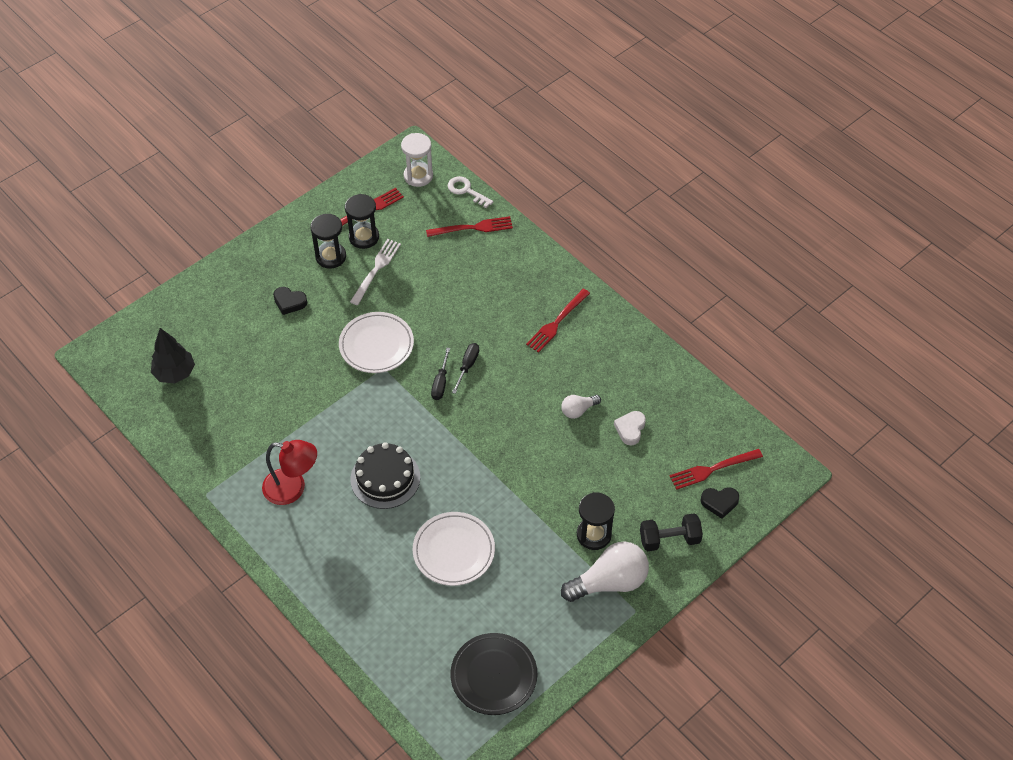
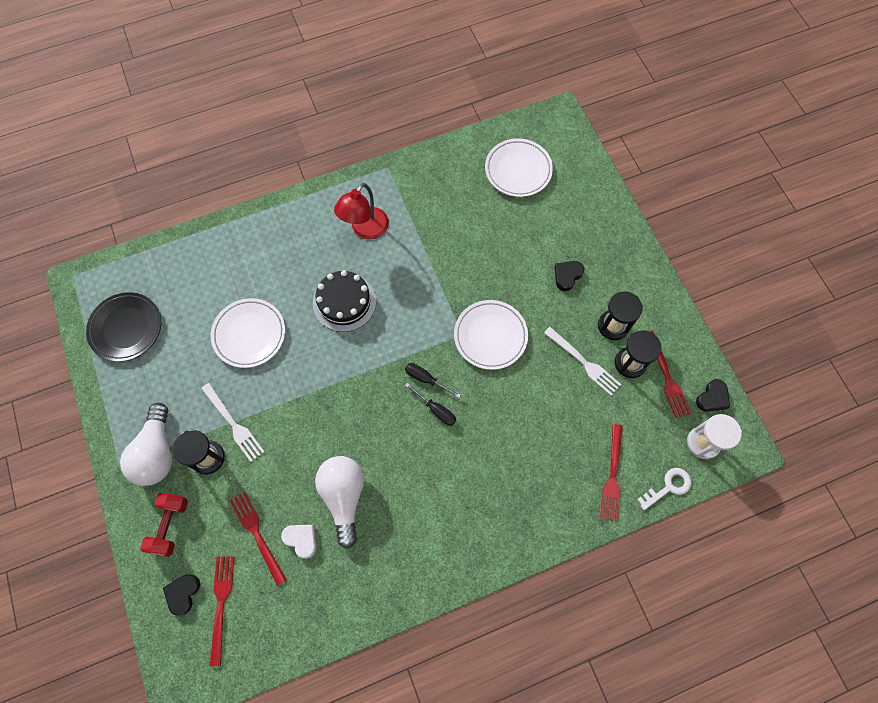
camera: 110 degrees right, 15 degrees up
(175, 373) = (518, 170): black tree -> white plate
(375, 177) = (712, 398): none -> black heart
(552, 526) = (234, 424): none -> white fork
(556, 323) = (457, 517): red fork -> red fork (256, 533)
(578, 410) = (344, 497): white light bulb -> white light bulb, size x1.93
(669, 539) = (170, 525): black dumbbell -> red dumbbell

